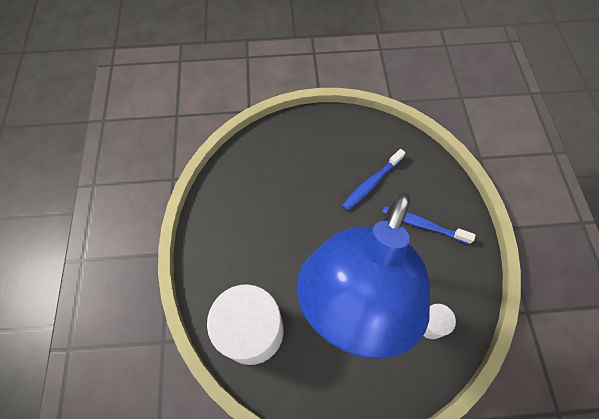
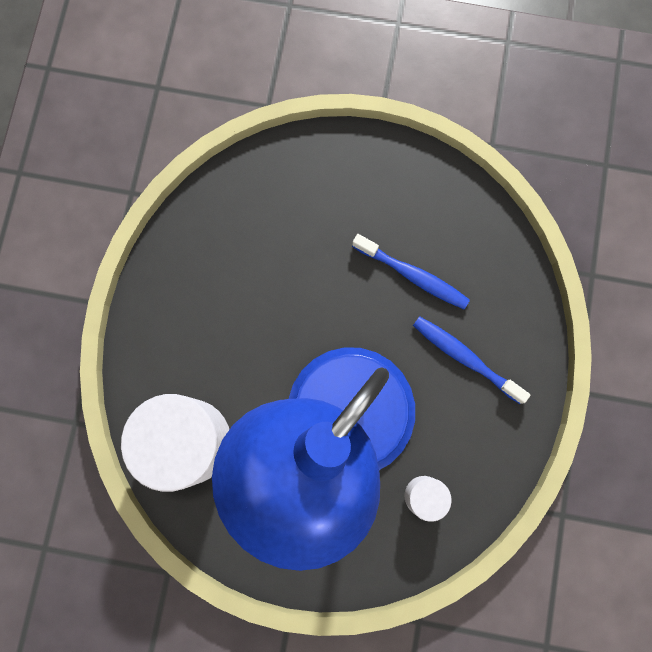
camera: 15 degrees right, 15 degrees up
(371, 183) = (413, 275): blue toothbrush -> blue toothbrush turned 120 degrees counterclockwise

